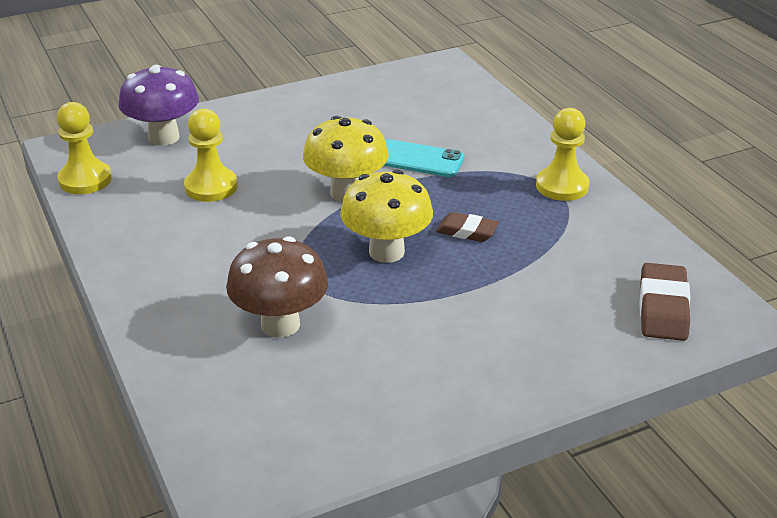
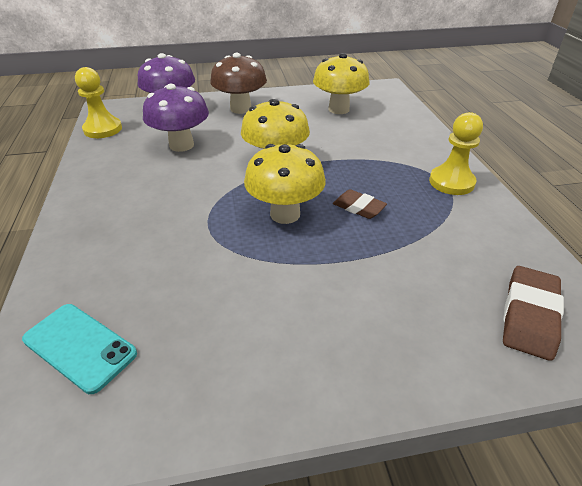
camera: 15 degrees right, 5 degrees up
(211, 187) = (181, 145): yellow pawn -> purple mushroom
(280, 325) = (166, 264): brown mushroom -> brown mushroom (240, 109)
(395, 107) = (338, 109): none -> yellow mushroom
(418, 159) = (341, 146): turquoise phone -> turquoise phone (79, 346)

